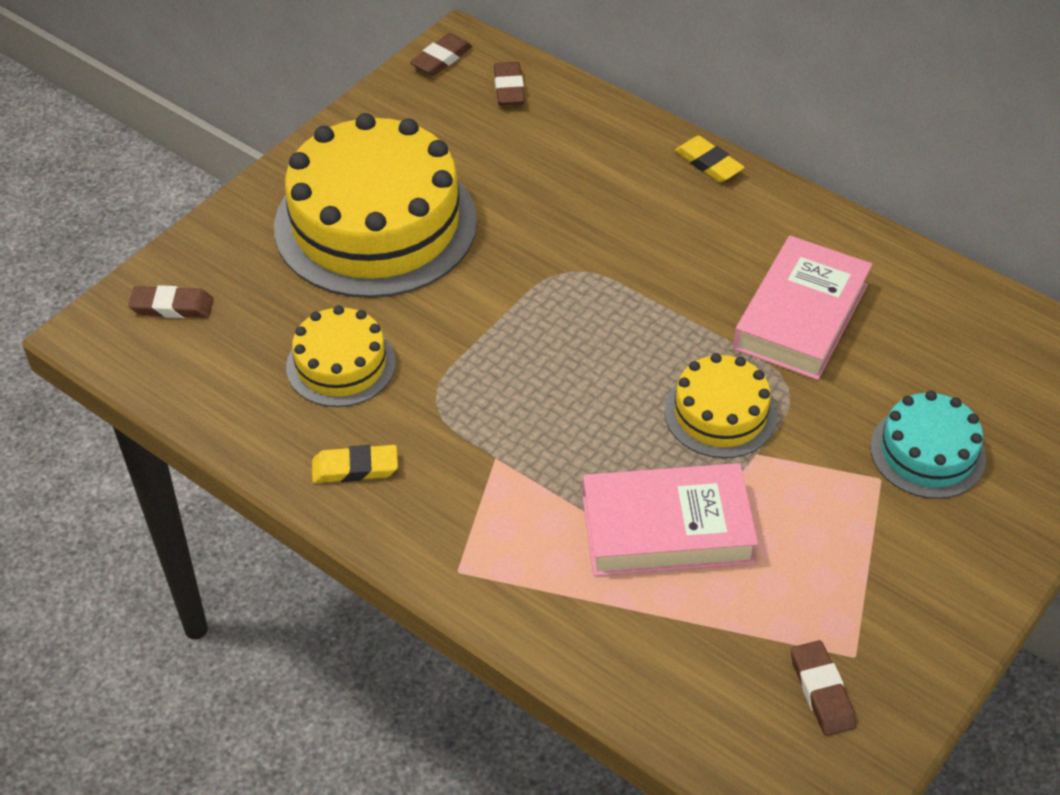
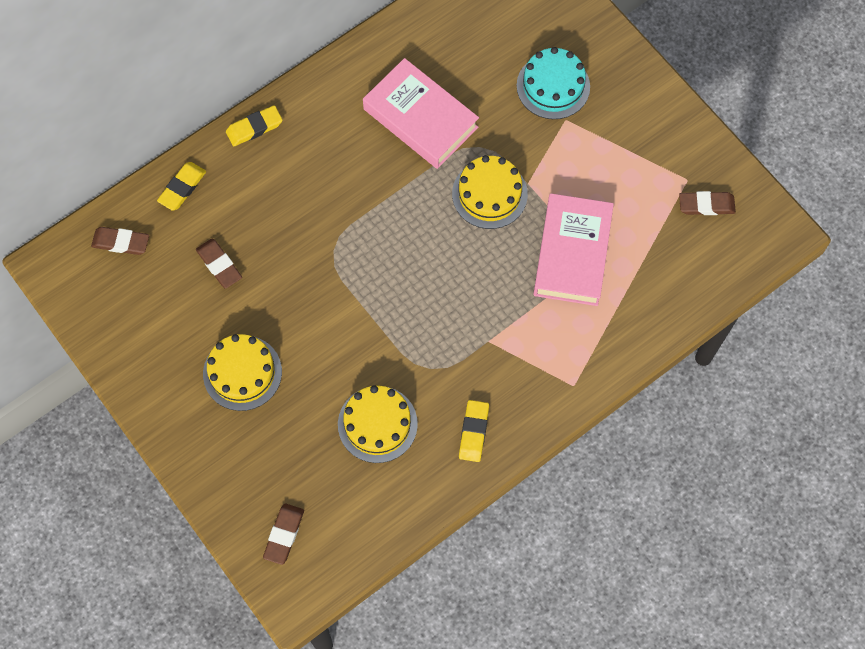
camera: 75 degrees left, 20 degrees up
(375, 224) = (242, 373): yellow cake -> yellow cake, size x0.50
(441, 59) = (66, 284): brown eraser -> brown eraser (219, 265)
(599, 121) = (182, 188): none -> yellow eraser

